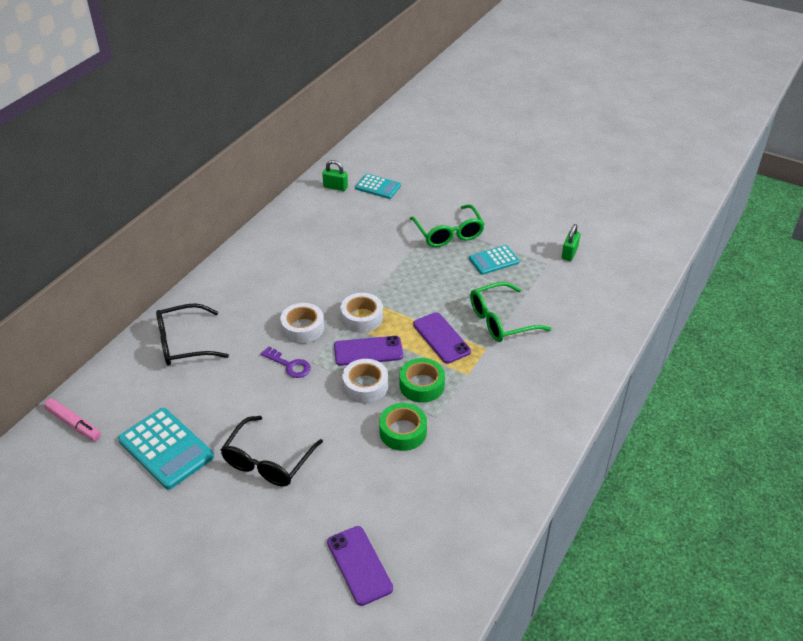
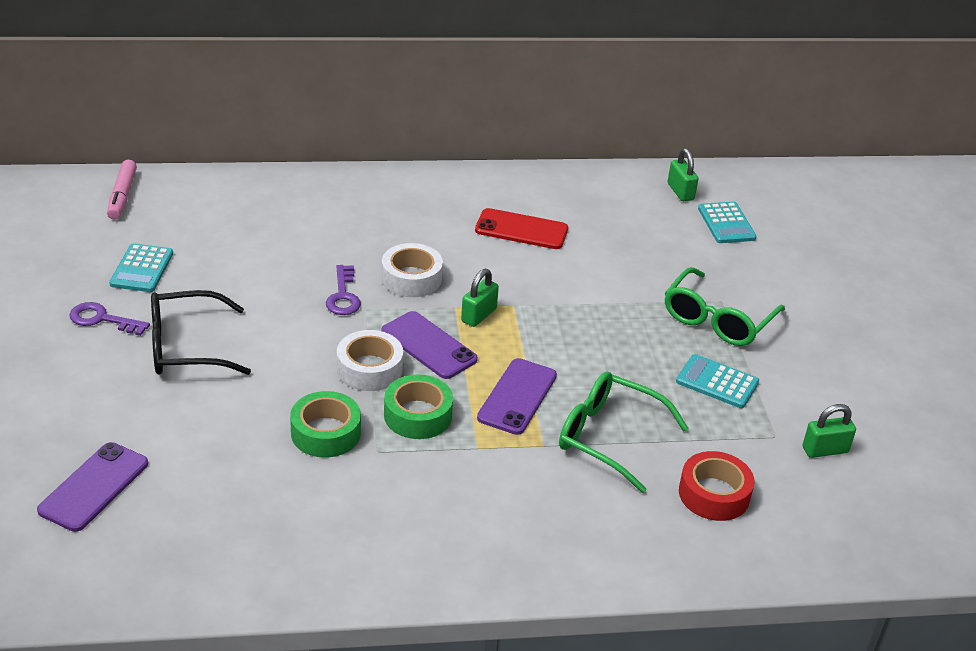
camera: 50 degrees right, 5 degrees down
(166, 448) = (142, 269): turquoise calculator -> turquoise calculator, size x0.61
(183, 343) = (299, 208): black glasses -> none
(199, 492) = (102, 319): none -> purple key
(305, 262) = (521, 230): none -> red phone
(362, 318) = (479, 315): white tape -> green padlock
(569, 307) = (714, 494): none -> red tape

